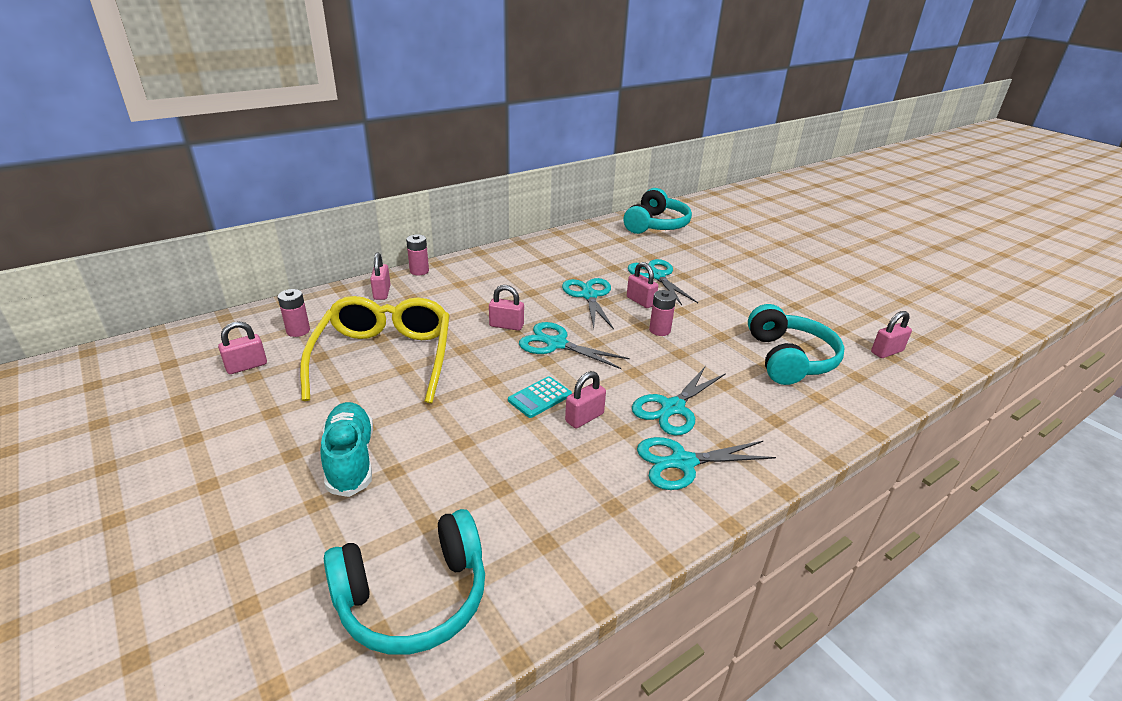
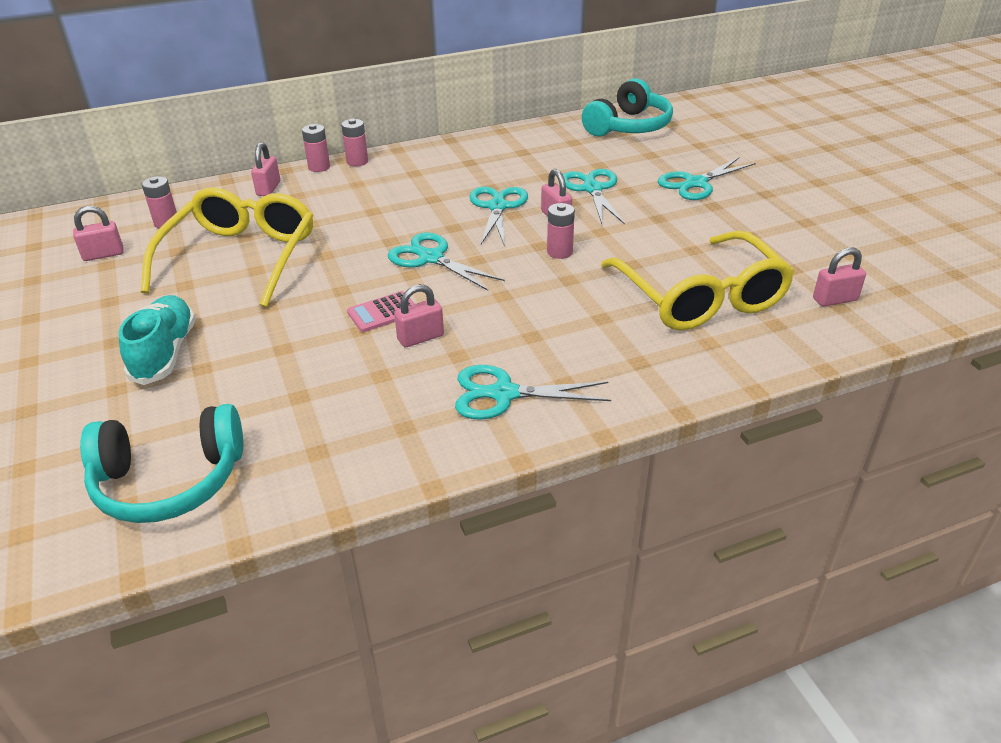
camera: 15 degrees right, 5 degrees up
(451, 264) = (357, 162): none -> pink battery
(506, 325) = (385, 234): pink padlock -> none
(540, 397) = (383, 312): turquoise calculator -> pink calculator
(673, 408) = (525, 337): turquoise scissors -> turquoise scissors (696, 183)
(789, 359) = (700, 297): turquoise headphones -> yellow glasses

